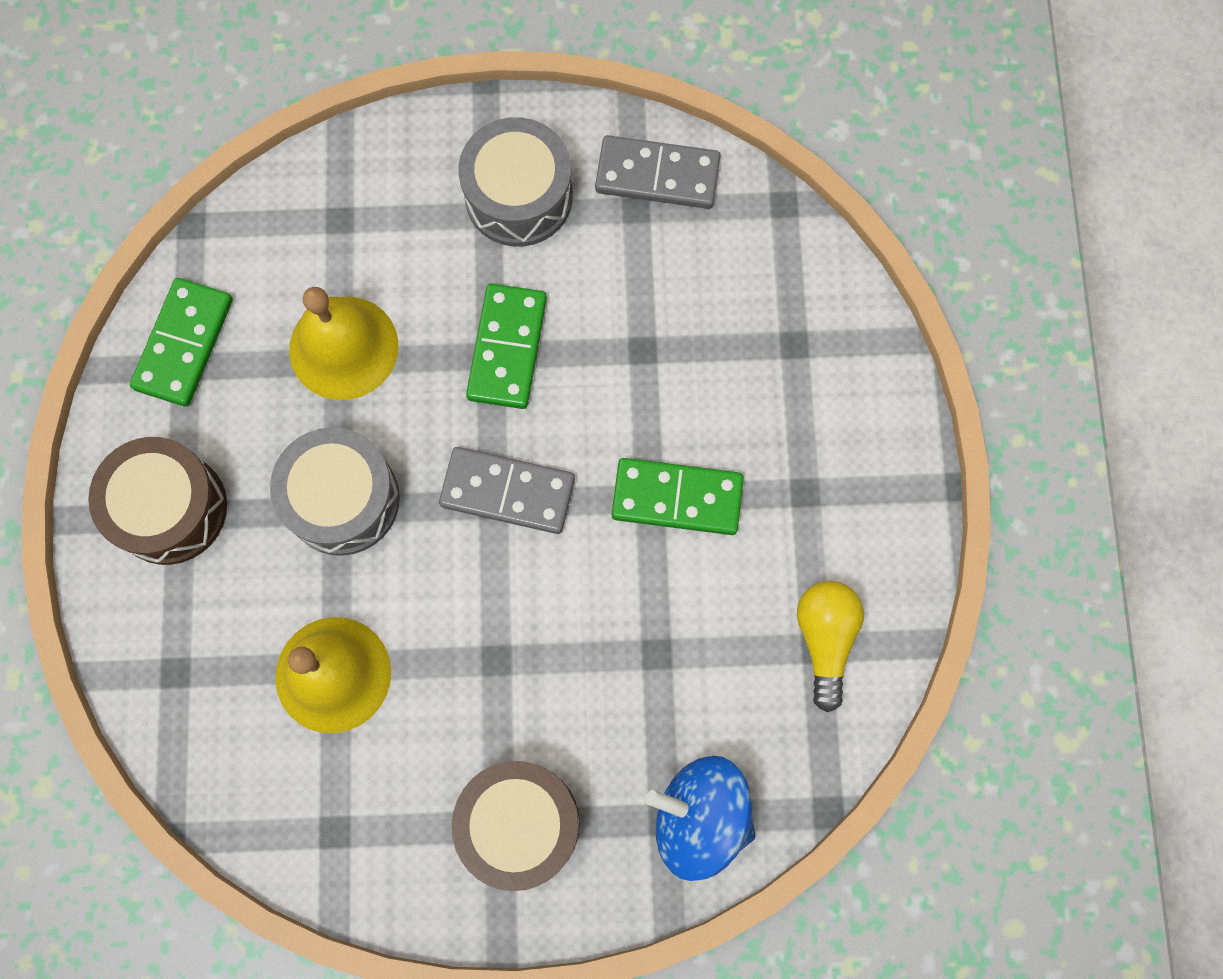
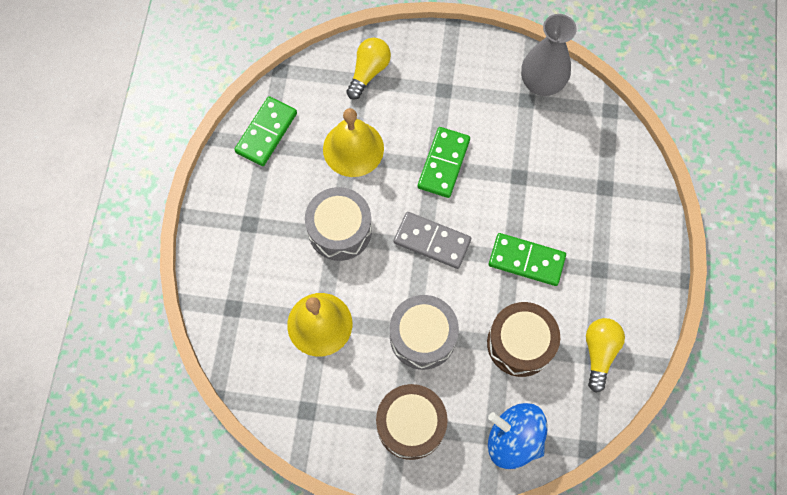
camera: 10 degrees right, 5 degrees down
(170, 508) = (244, 219): brown drum -> brown drum (520, 343)
(349, 203) = (368, 72): none -> yellow light bulb
(518, 196) = (462, 83): grey drum -> grey drum (422, 336)
(657, 175) = (541, 84): grey domino -> grey vase

